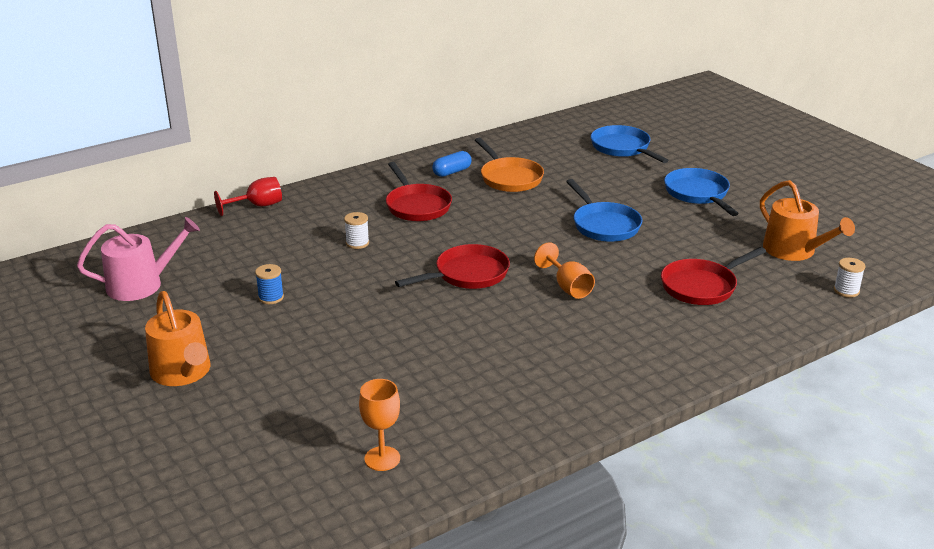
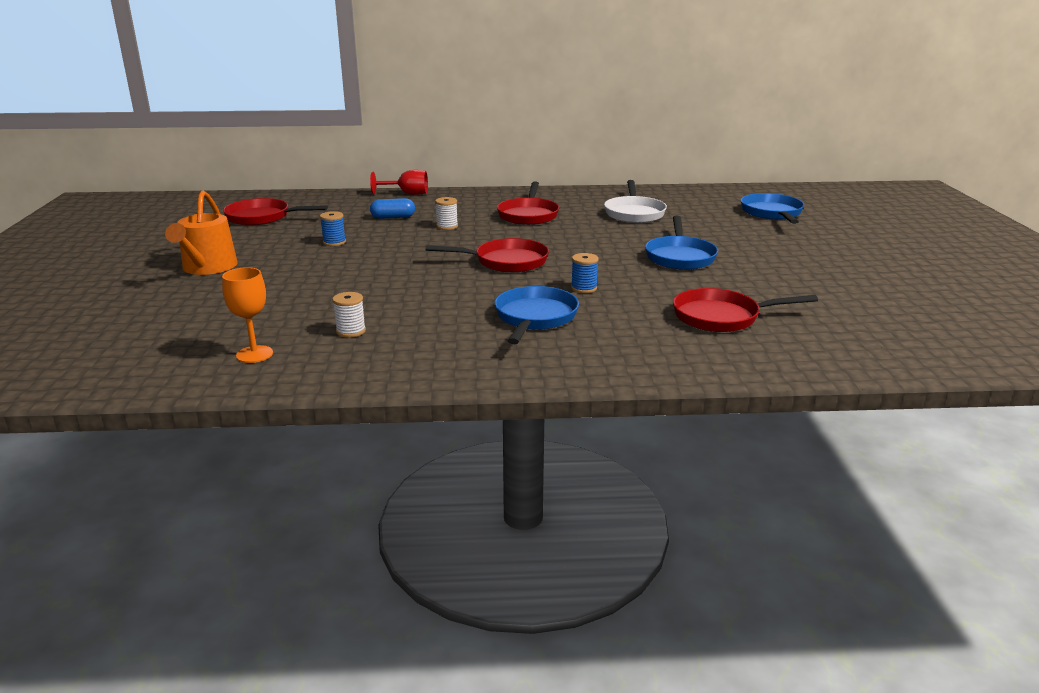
camera: 30 degrees right, 5 degrees down
(142, 284) = (262, 217): pink watering can -> red pan
(452, 172) = (588, 201): blue capsule -> blue capsule (393, 217)
(509, 178) = (634, 213): orange pan -> white pan
(568, 287) = (584, 288): orange goblet -> blue spool
(698, 194) = (810, 255): blue pan -> blue pan (535, 318)
(794, 251) = (867, 314): orange watering can -> none
(846, 291) = (892, 358): white spool -> white spool (351, 331)

